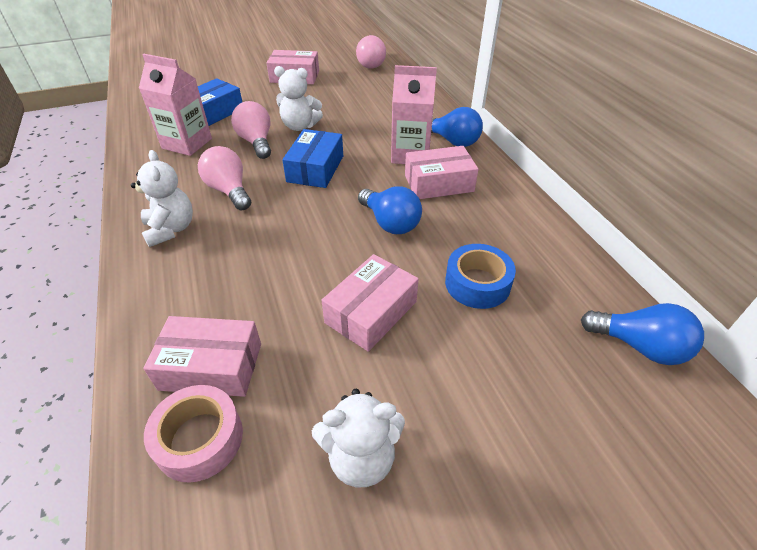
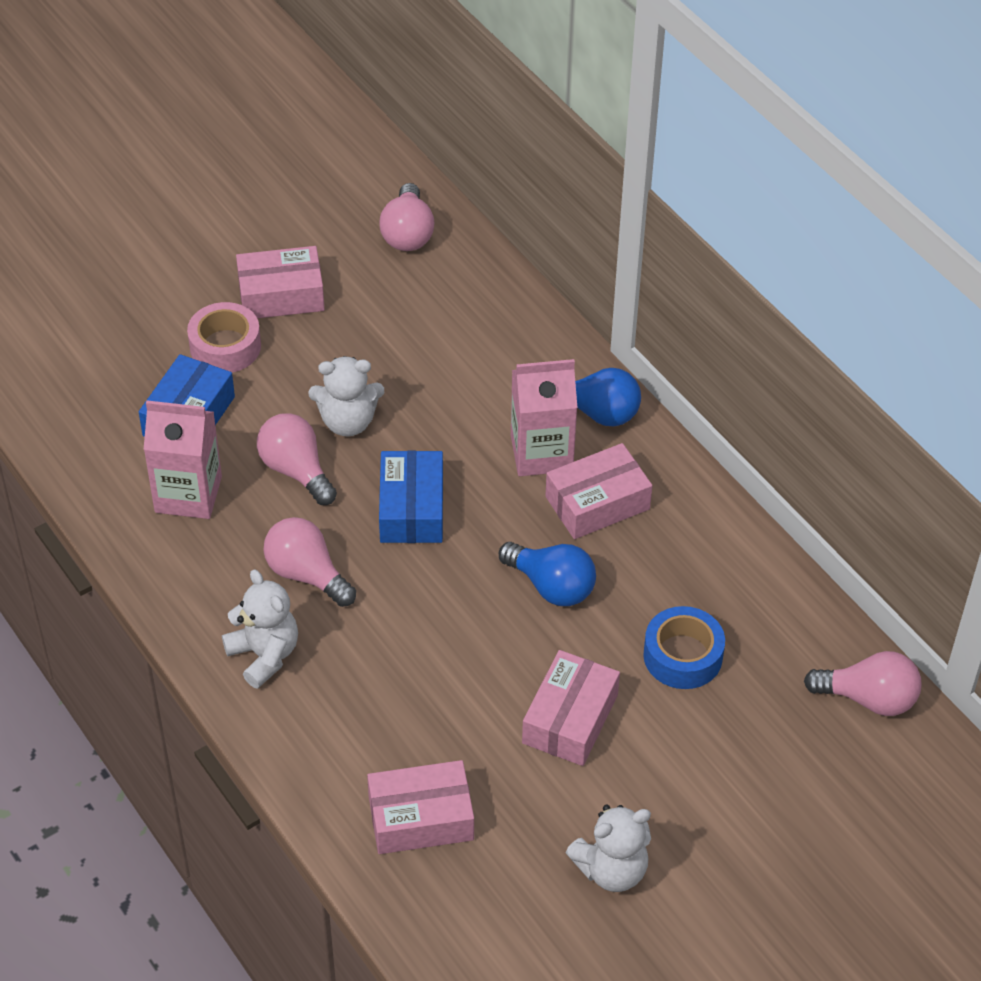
camera: 15 degrees left, 5 degrees up
(199, 439) = (449, 888): pink tape -> pink tape (225, 347)
(639, 346) = (868, 698): blue light bulb -> pink light bulb

